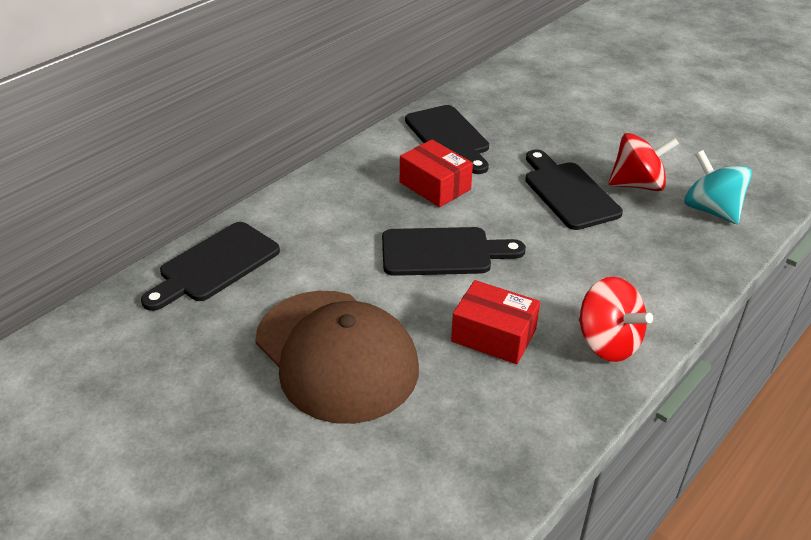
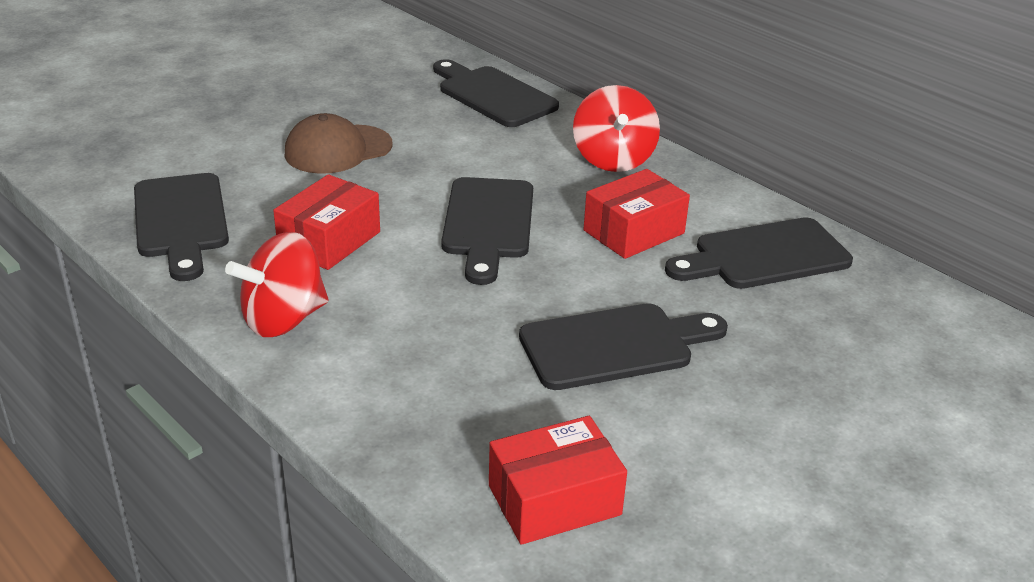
camera: 95 degrees right, 5 degrees down
(336, 355) = (338, 149): brown cap -> brown cap, size x0.58
(492, 442) = (181, 221): none -> black cutting board
(637, 185) = (635, 426): red spinning top -> red spinning top (613, 159)
(711, 210) = (554, 500): turquoise spinning top -> red box

